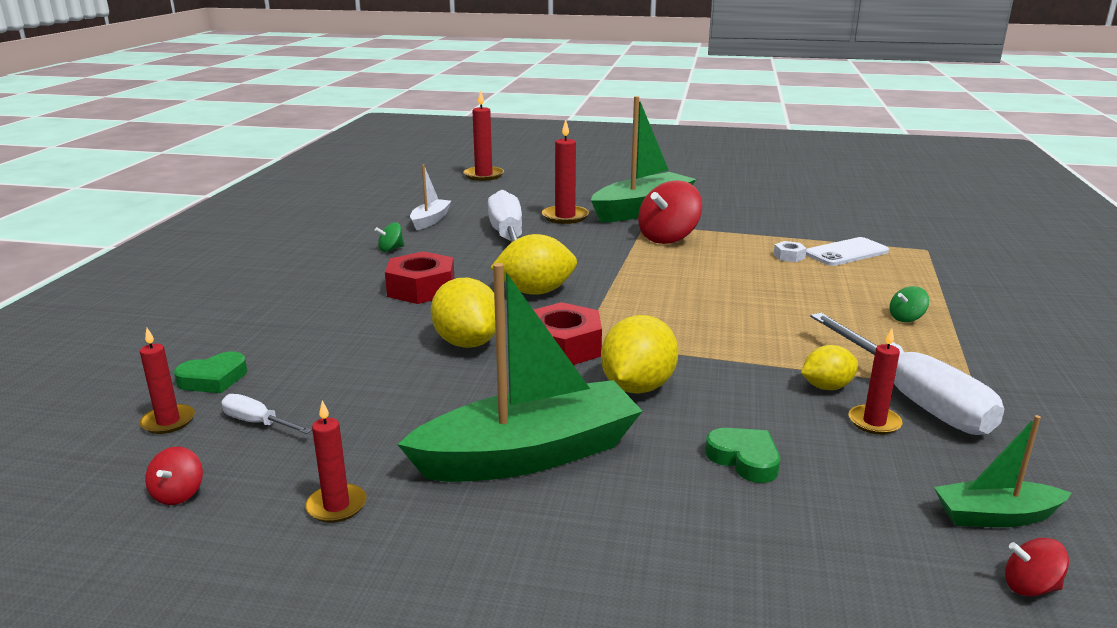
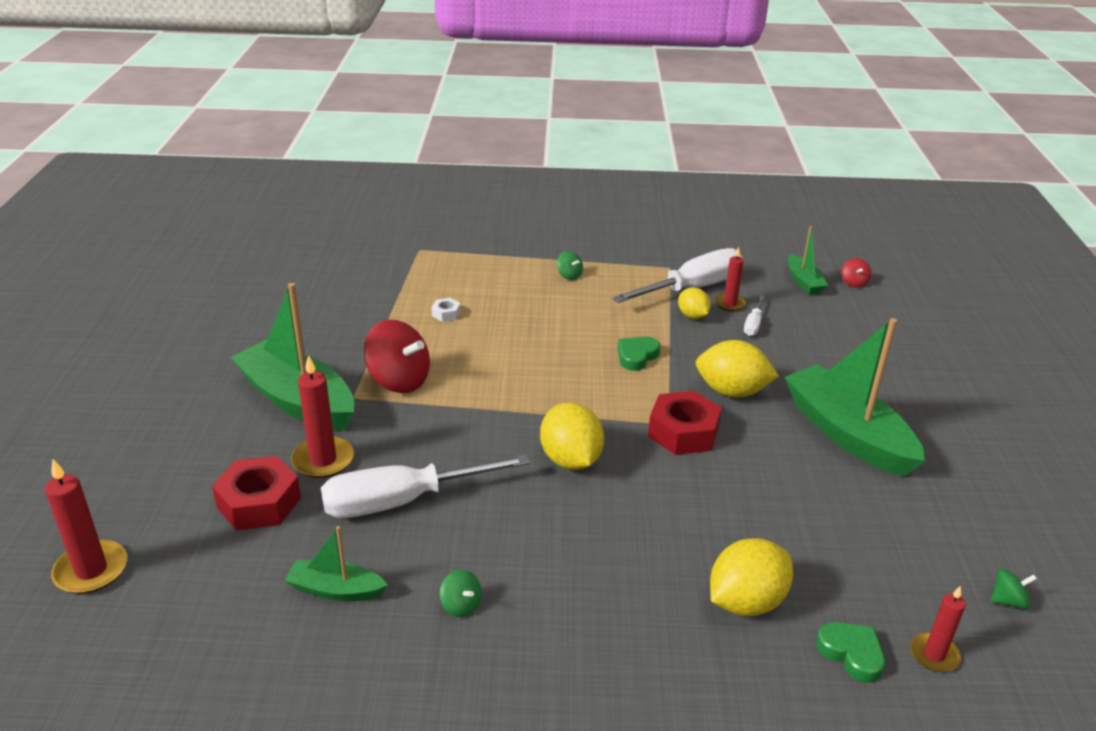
camera: 100 degrees left, 10 degrees up
(178, 494) = (1008, 601): red spinning top -> green spinning top
(257, 422) = (898, 590): white screwdriver -> white screwdriver (753, 325)
(336, 506) = (959, 511): red candle -> none
(421, 288) = (584, 547): red nut -> red nut (259, 503)
(430, 220) = (336, 590): white boat -> green boat
(467, 343) = (699, 489): yellow lemon -> yellow lemon (746, 602)
(744, 459) = (799, 350): green heart -> green heart (637, 356)
(846, 253) = (433, 285): white phone -> none

